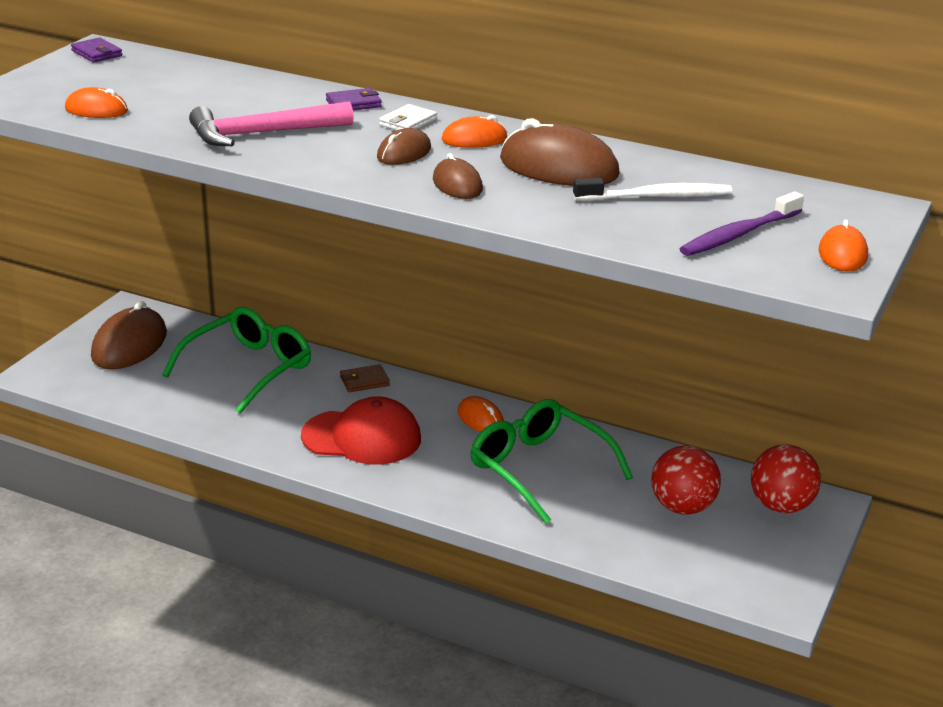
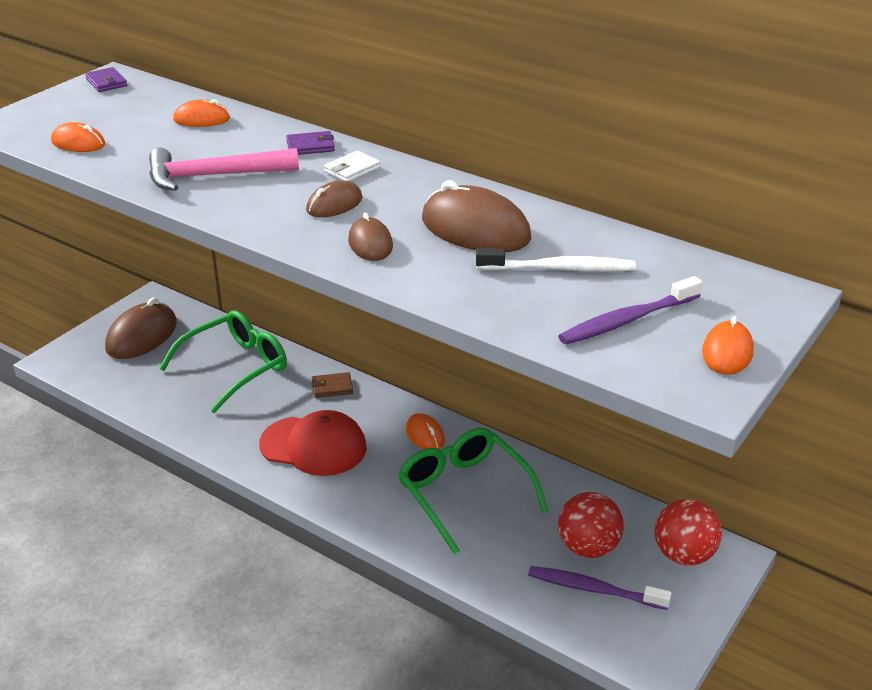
camera: 10 degrees right, 5 degrees up
(474, 139) = (407, 192): orange mouse -> orange mouse (202, 119)
(698, 543) = (593, 589): none -> purple toothbrush

